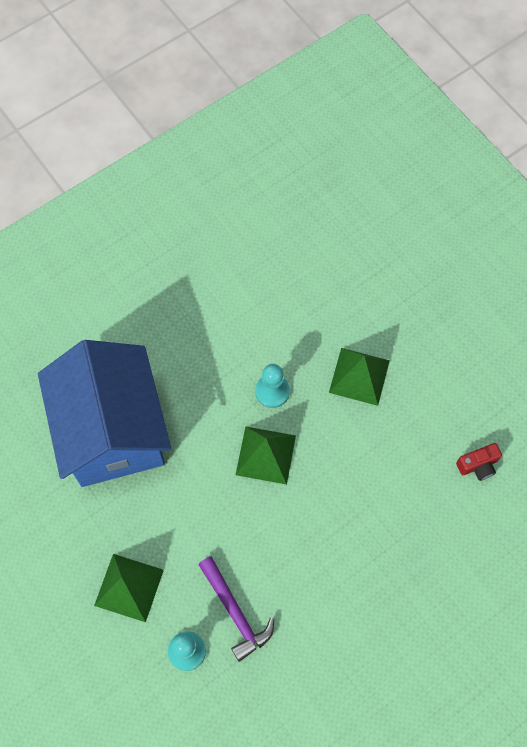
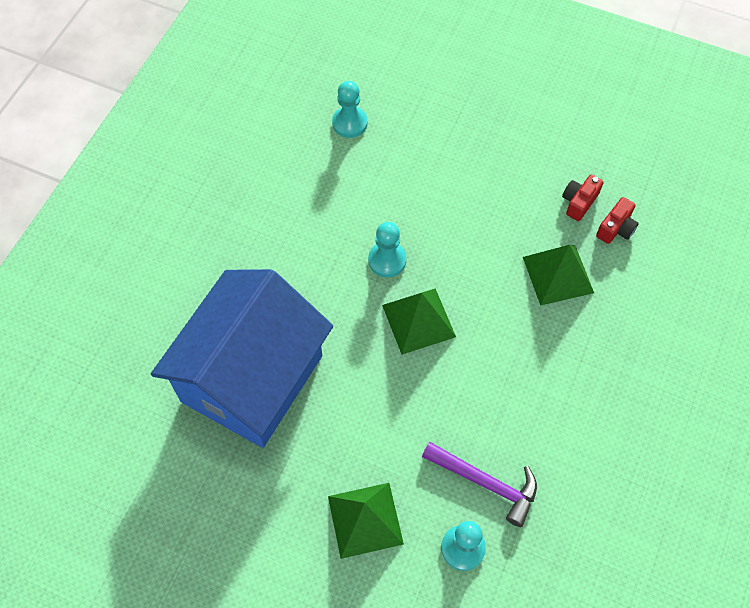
camera: 30 degrees left, 5 degrees down
(112, 431) = (252, 378): blue house -> blue house turned 75 degrees clockwise
(315, 257) = (349, 123): none -> turquoise pawn
(359, 376) = (459, 206): green pyramid -> green pyramid (557, 274)
(462, 426) = (579, 202): none -> red camera

